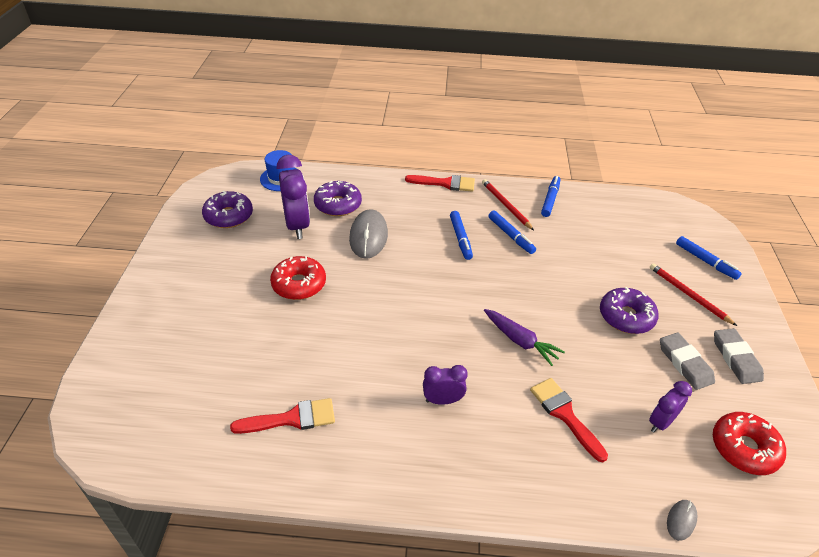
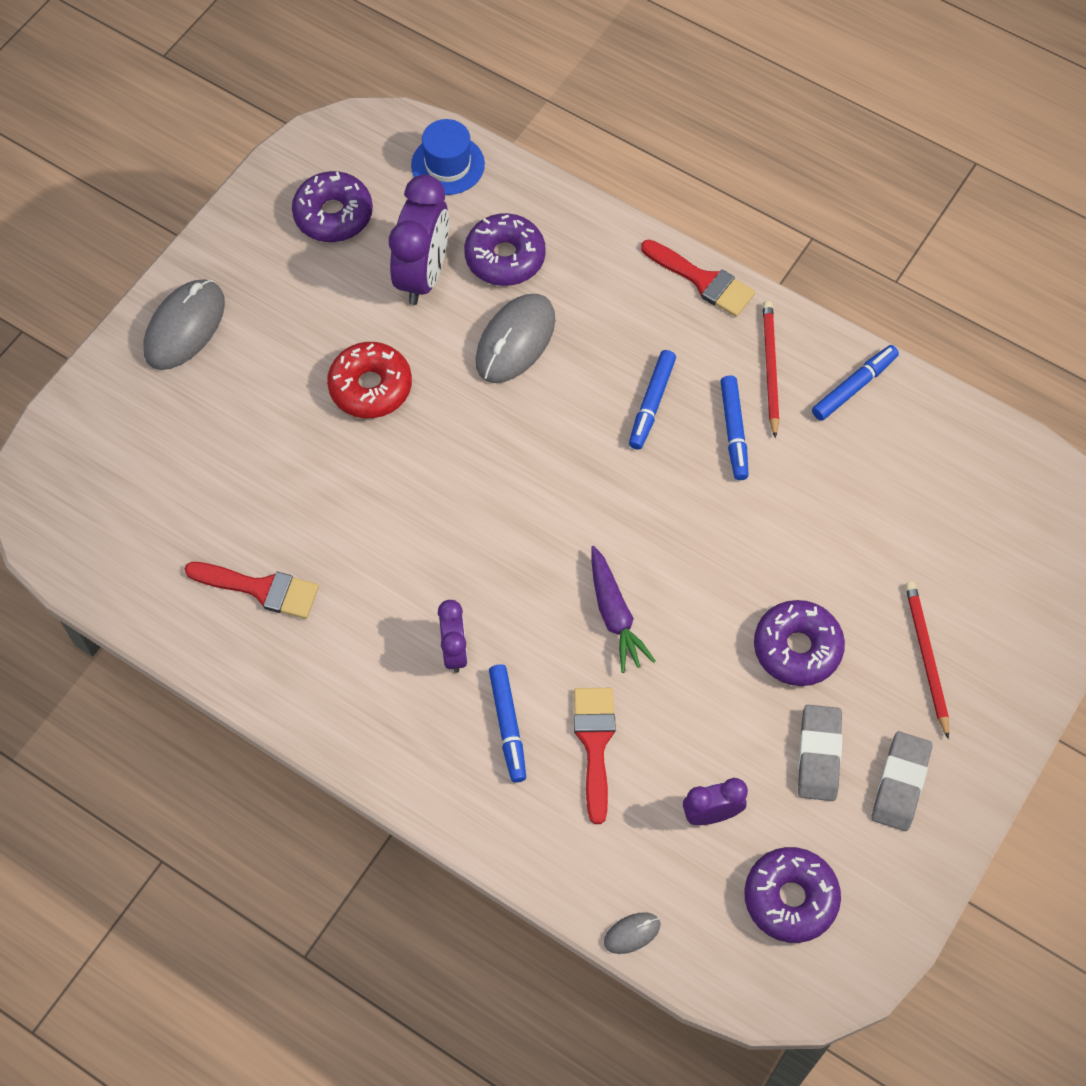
camera: 30 degrees right, 20 degrees up
(161, 295) = (185, 327): none -> grey mouse
(442, 400) = (454, 651): purple clock -> purple clock turned 60 degrees clockwise
(705, 261) = (1011, 614): blue marker -> blue marker (508, 726)
(744, 448) = (790, 898): red donut -> purple donut

